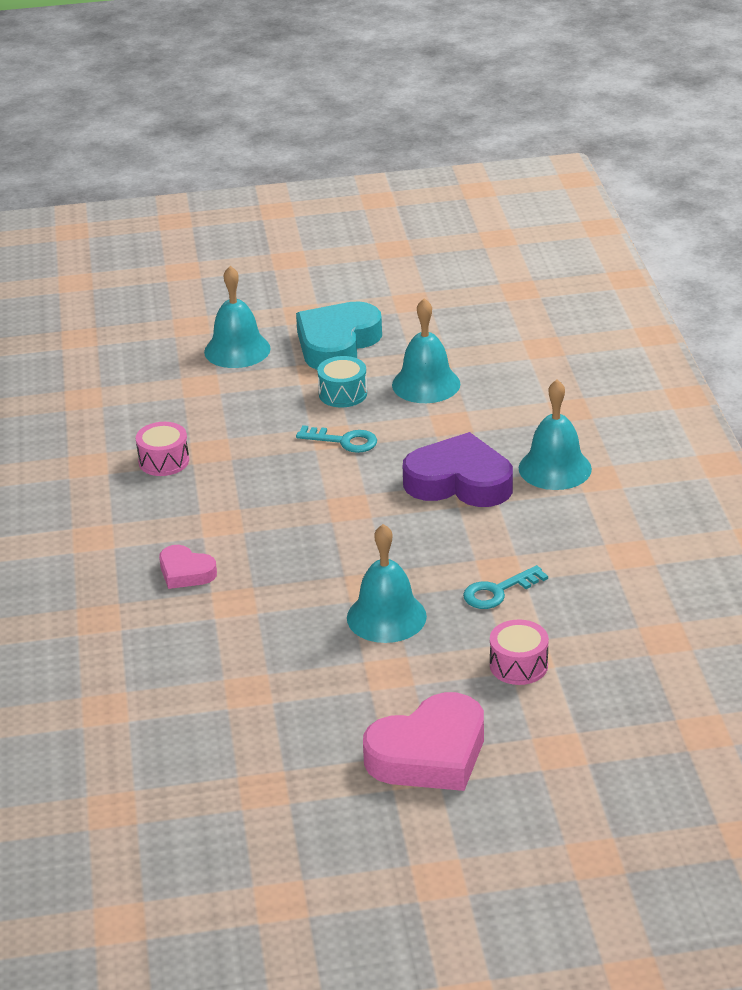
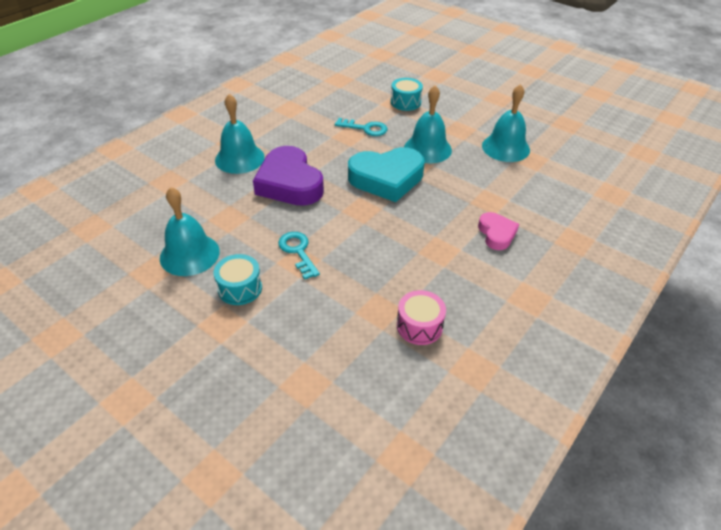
camera: 135 degrees left, 10 degrees up
(237, 350) = (229, 400): turquoise bell -> turquoise bell (505, 147)
(337, 344) = (167, 338): turquoise heart -> turquoise heart (386, 179)
(429, 754) = (485, 98): pink heart -> none
(518, 665) = (405, 102): pink drum -> turquoise drum

